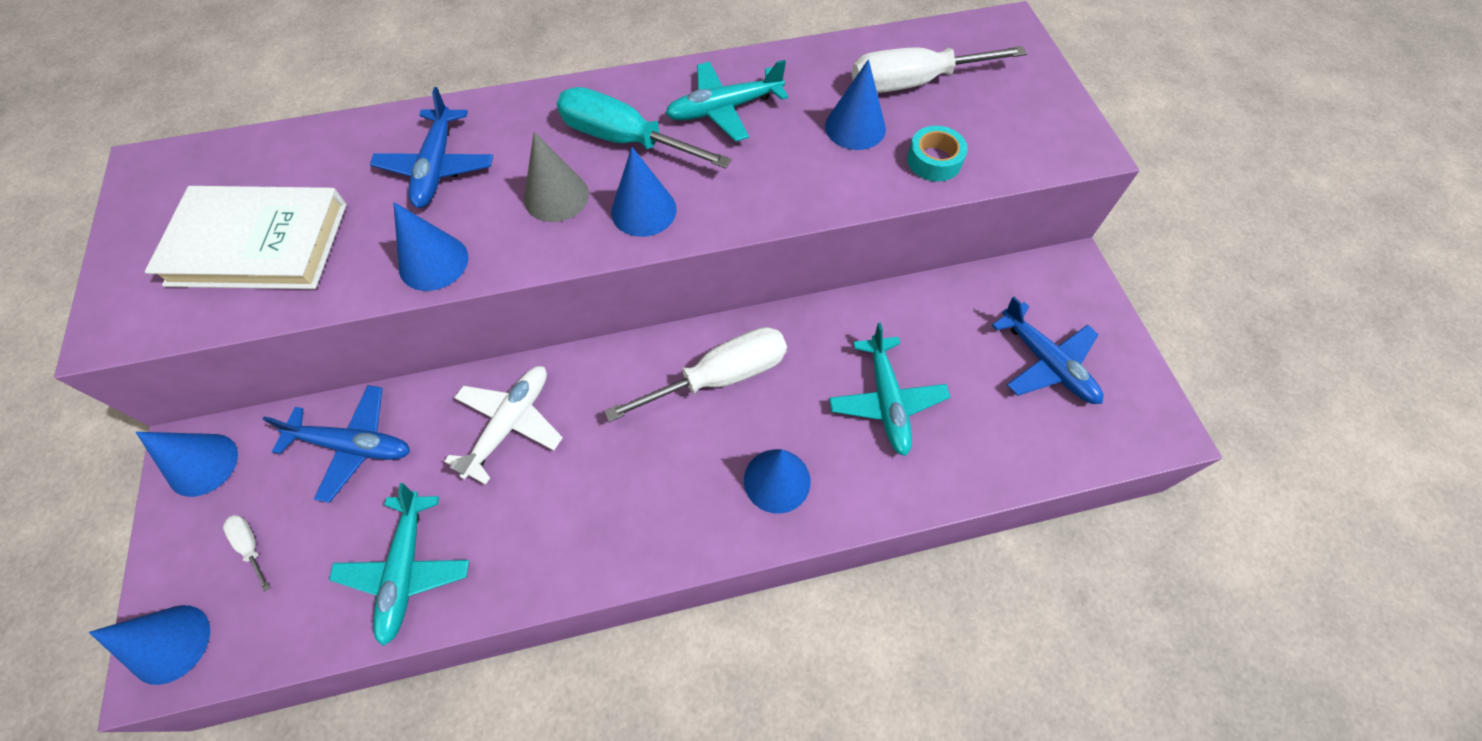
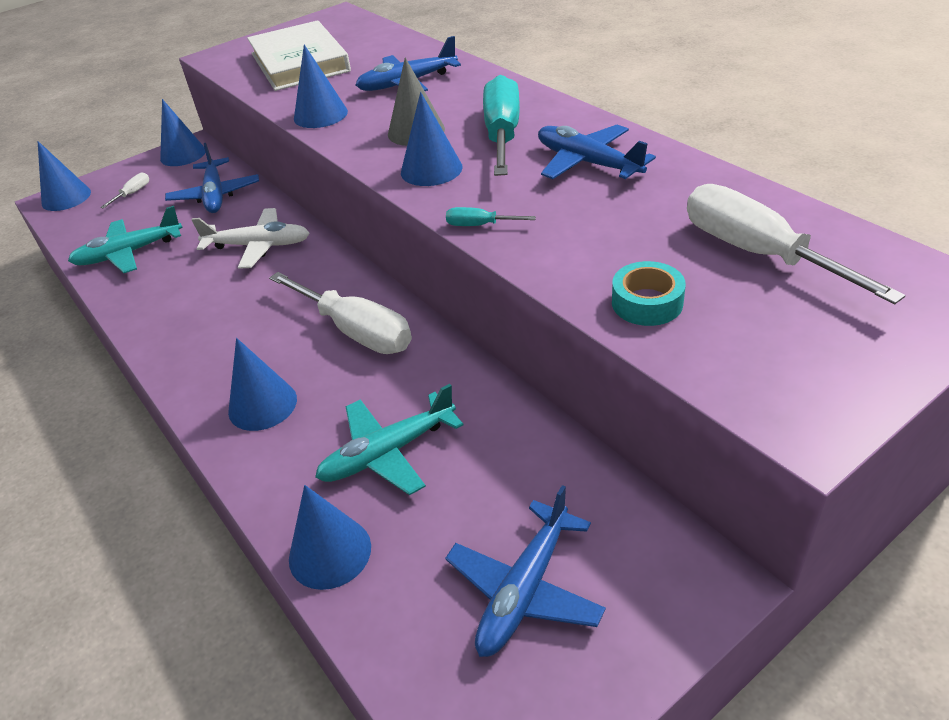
camera: 70 degrees right, 20 degrees down
(724, 109) = (588, 163): turquoise plane -> blue plane
(766, 211) = (479, 225): none -> turquoise screwdriver
(855, 127) = (642, 237): blue cone -> blue cone (330, 552)

